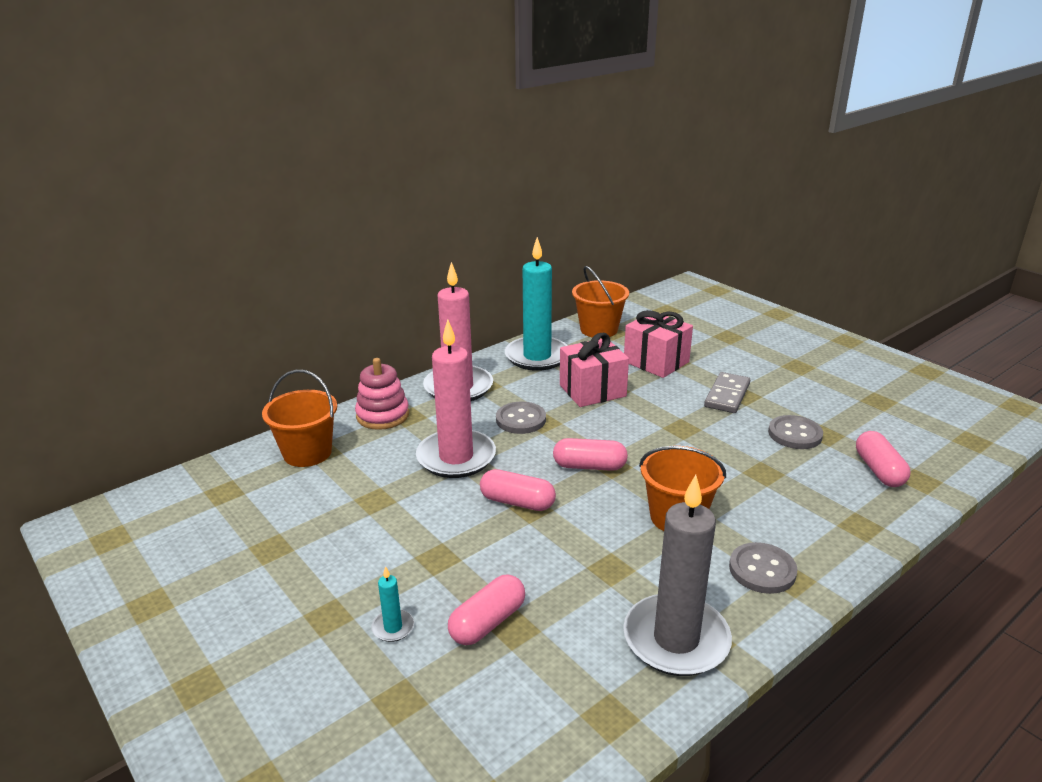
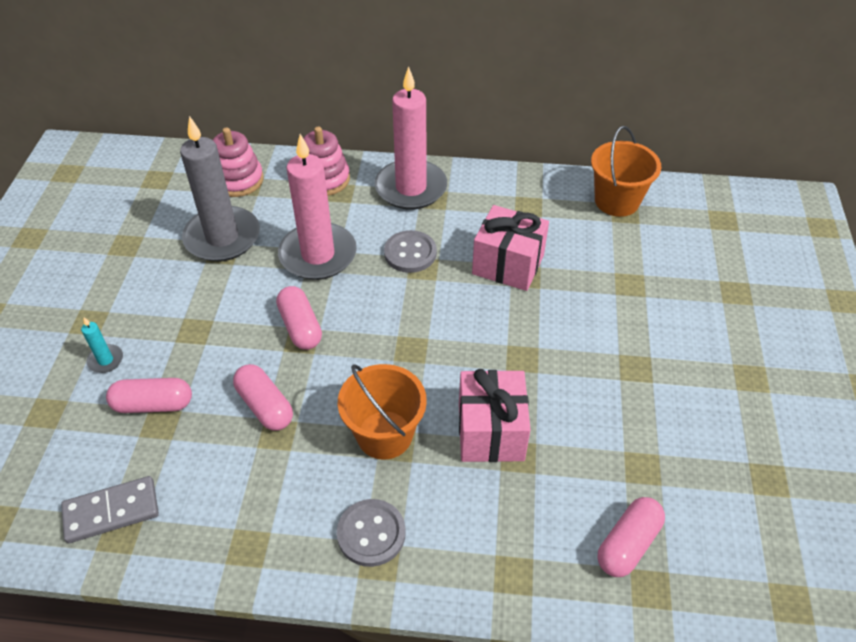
camera: 45 degrees right, 20 degrees up
(307, 453) = (238, 180): orange bucket -> pink stacking toy
(537, 356) = (516, 197): turquoise candle -> none
(589, 466) = (394, 336): pink capsule -> pink capsule (265, 406)
(656, 362) = (612, 273): pink gift -> pink gift (490, 431)
(676, 639) = (232, 525): grey candle -> grey candle (222, 237)
(727, 395) = (619, 356): grey domino -> grey domino (111, 511)
(795, 434) = (613, 444): grey button -> none

